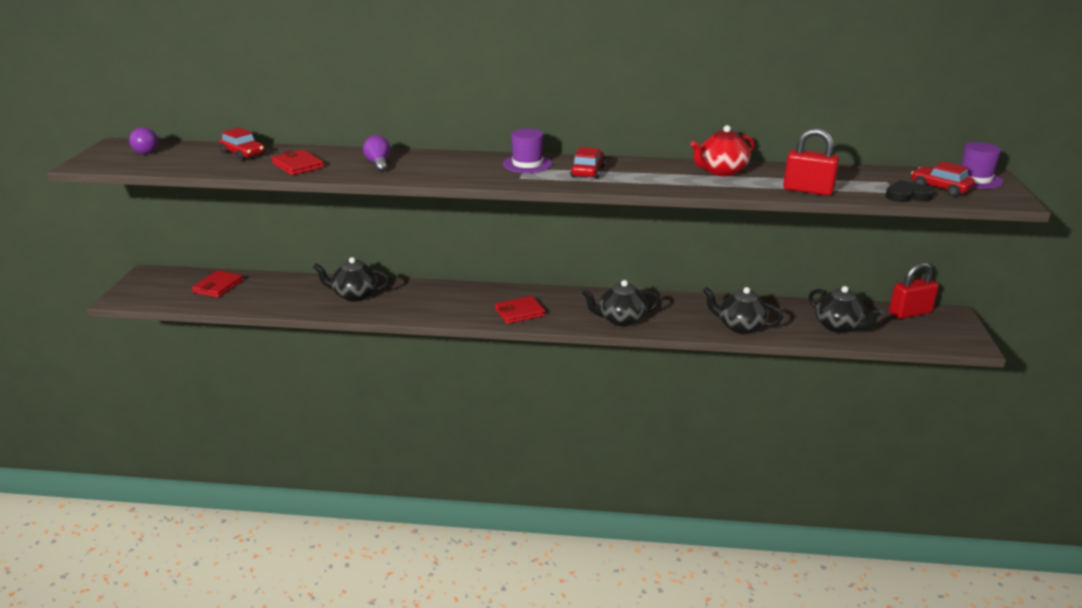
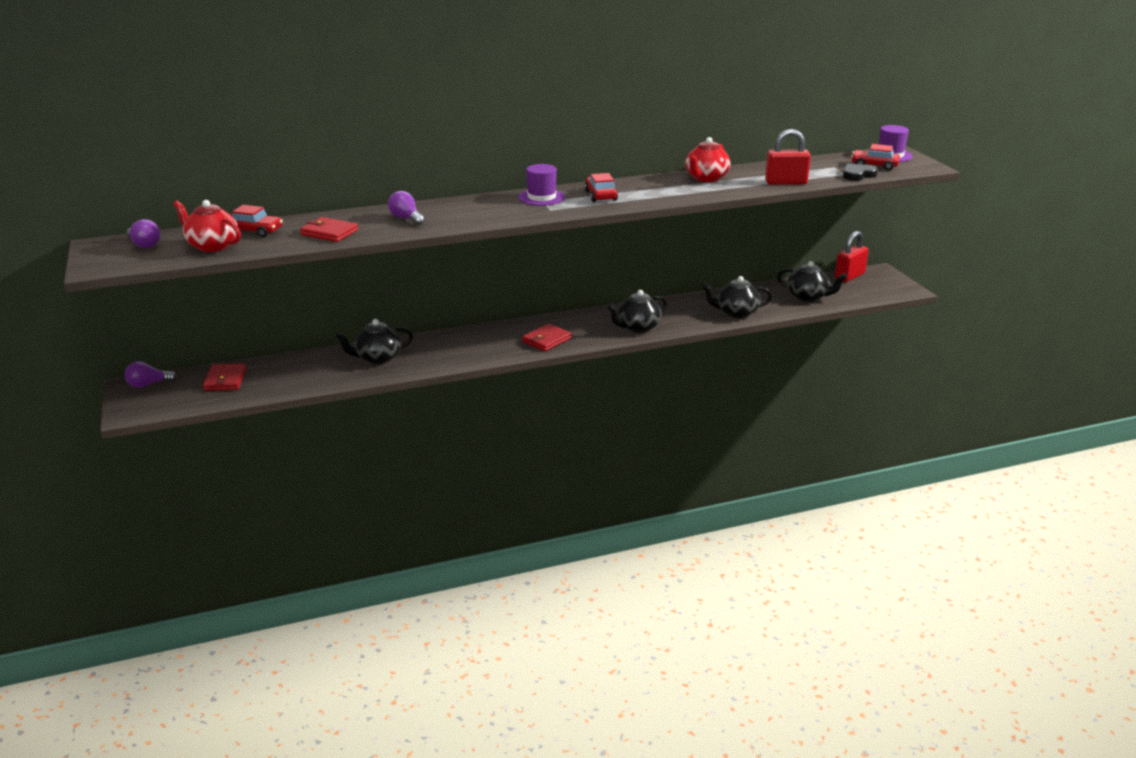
camera: 25 degrees left, 0 degrees up
(160, 277) = (148, 384): none -> purple light bulb
(192, 161) = (212, 246): none -> red teapot

